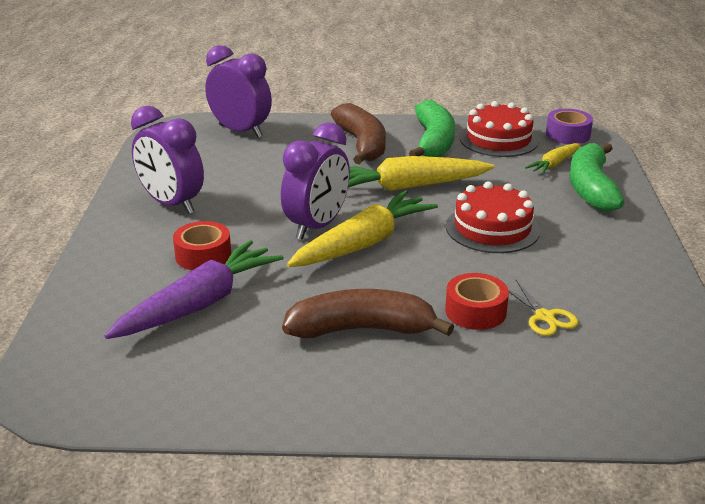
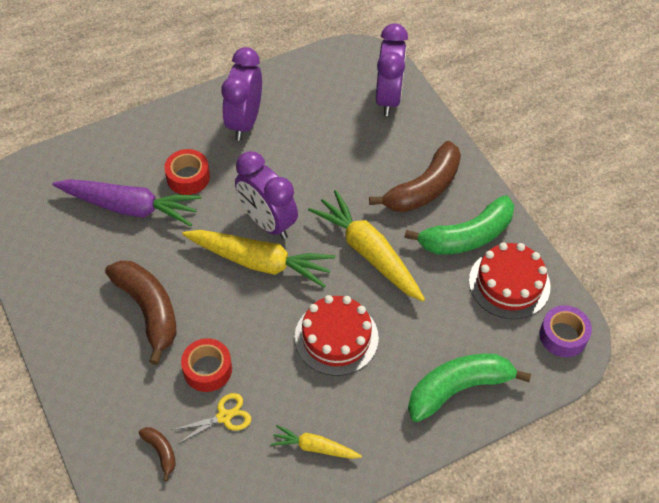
camera: 60 degrees right, 25 degrees up
(317, 226) = (267, 222): purple clock -> purple clock turned 45 degrees clockwise
(544, 317) = (224, 416): yellow scissors -> yellow scissors turned 150 degrees counterclockwise
(554, 164) = (487, 345): yellow carrot -> yellow carrot (315, 447)
(566, 372) = (161, 452): none -> brown banana

